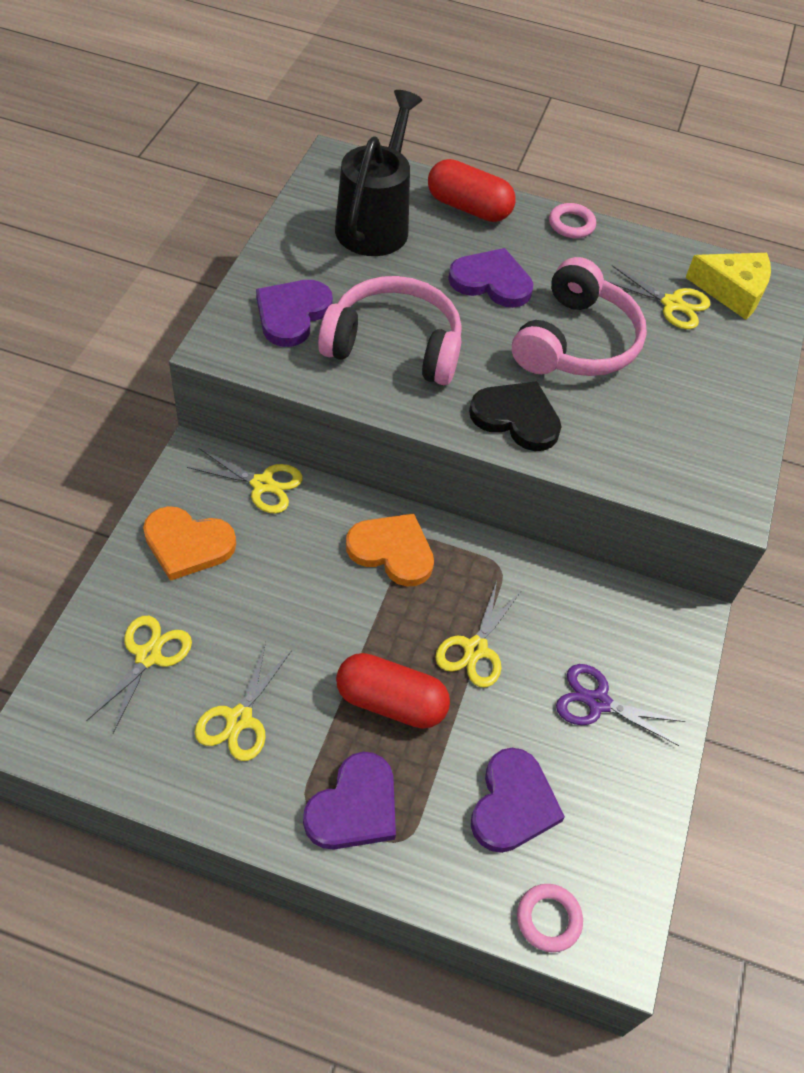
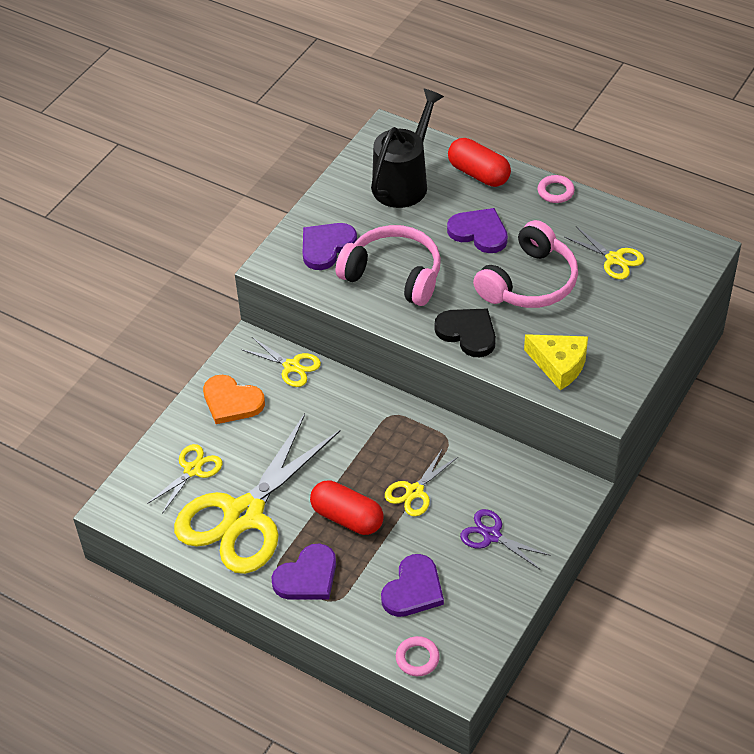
camera: 20 degrees right, 5 degrees down
(239, 719) = (244, 515): yellow scissors -> yellow scissors, size x2.27
(392, 551) = (373, 421): orange heart -> none
(732, 291) = (667, 252): yellow cheese -> yellow cheese (559, 365)

